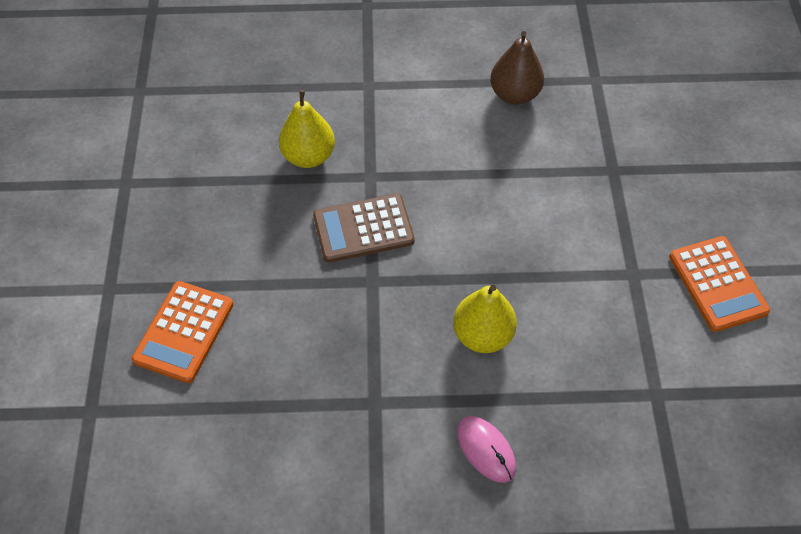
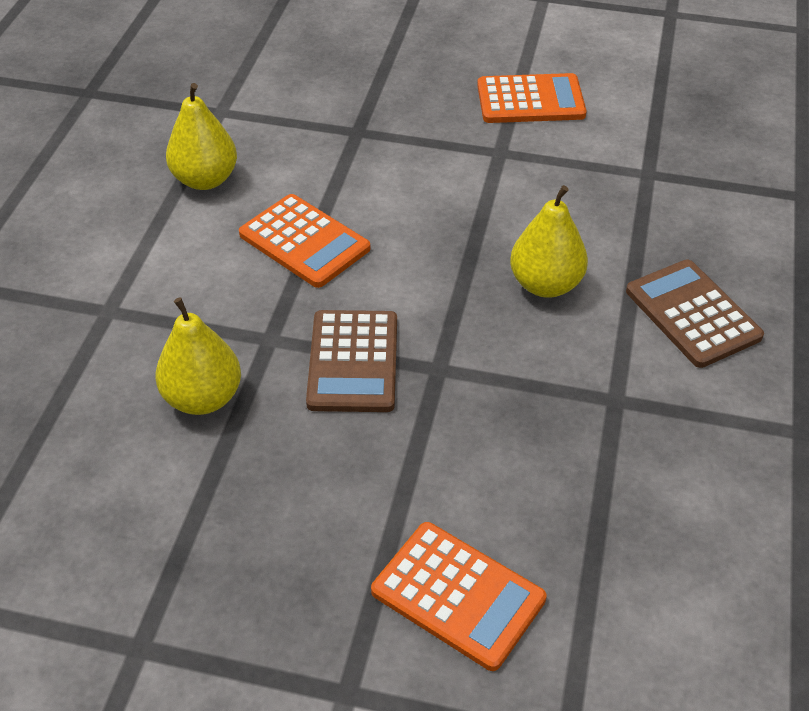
camera: 75 degrees left, 10 degrees down
(472, 170) = (304, 242): none -> orange calculator
(486, 450) = (692, 314): pink mouse -> brown calculator
(514, 94) = (205, 180): brown pear -> yellow pear

